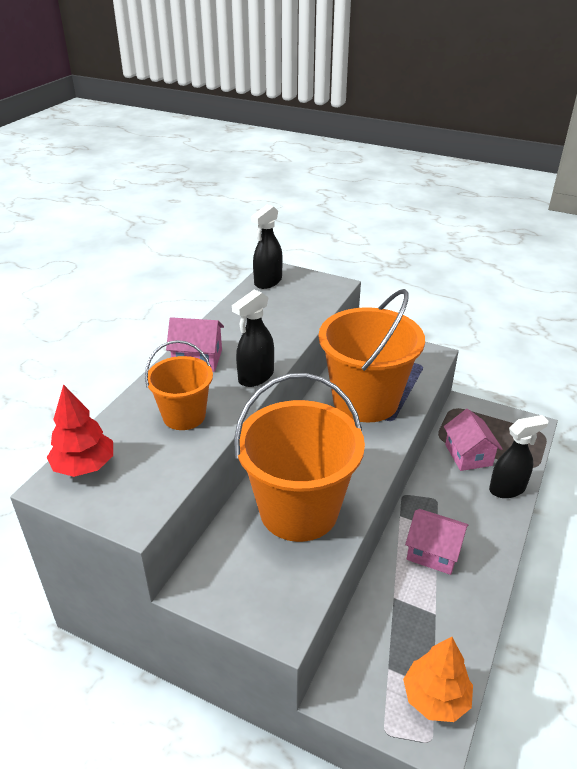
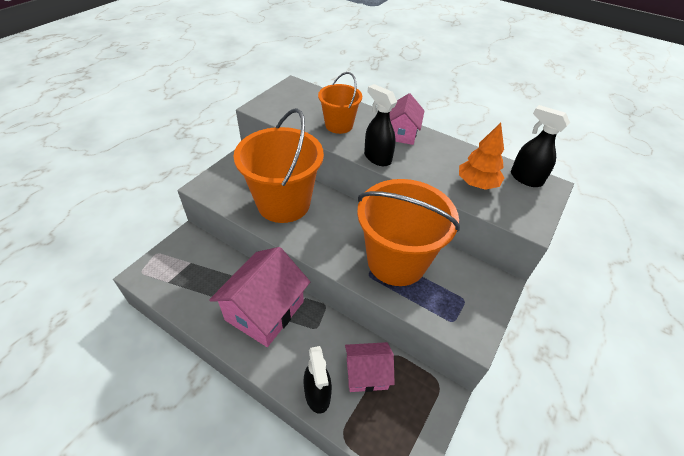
camera: 95 degrees right, 10 degrees up
(84, 466) = (304, 93): red tree -> none
(433, 552) = (265, 310): pink house -> pink house, size x1.73
(435, 698) = (162, 281): orange tree -> orange tree (477, 184)

